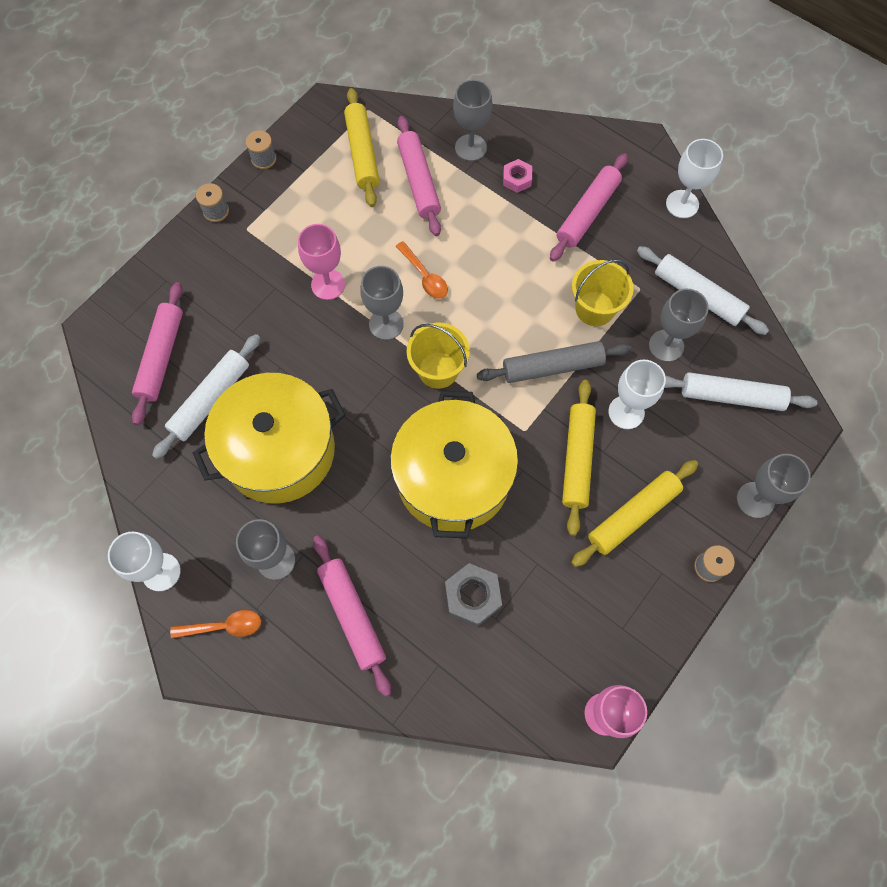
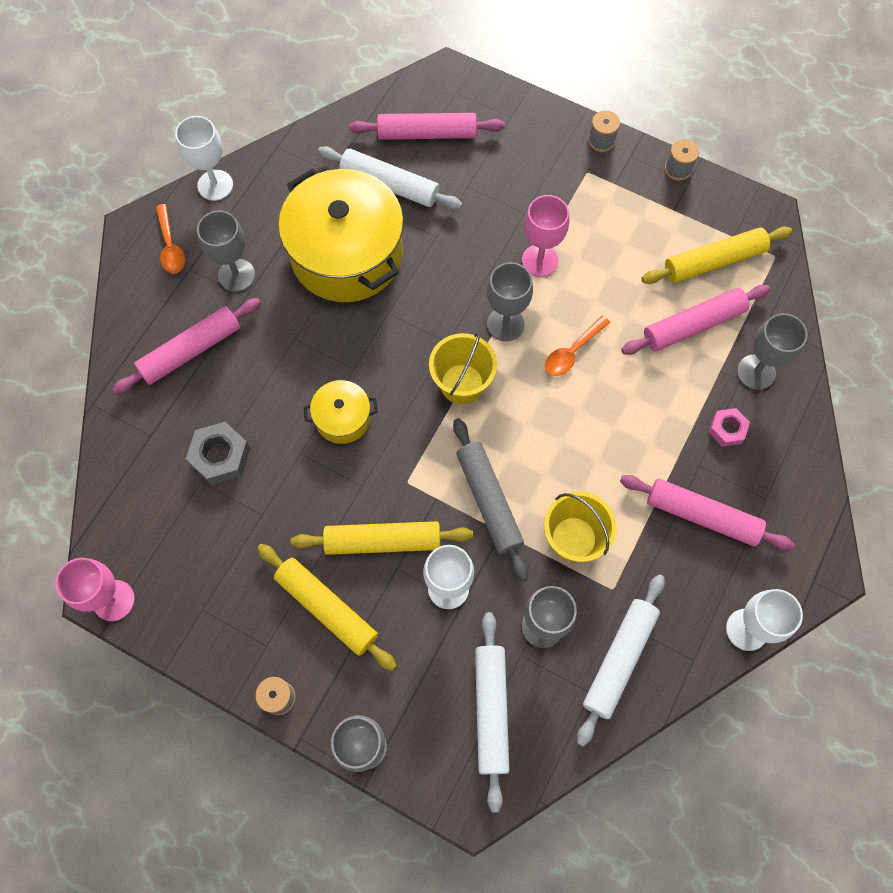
camera: 80 degrees right, 0 degrees up
(453, 477) = (343, 418): yellow pot -> yellow pot, size x0.47

